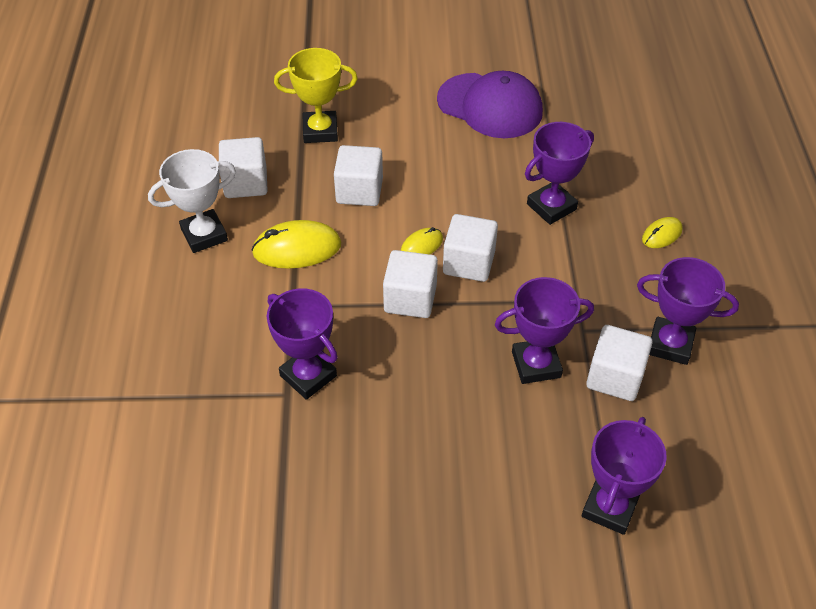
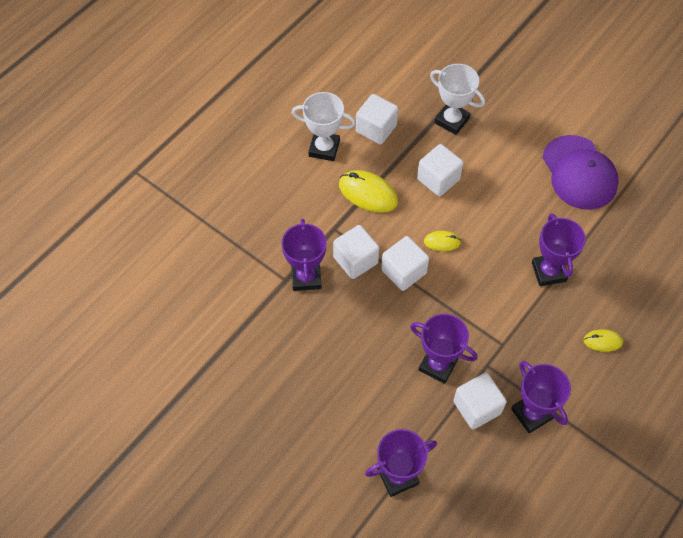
camera: 40 degrees right, 10 degrees up
(320, 131) = (451, 121): yellow trophy -> white trophy
(469, 263) = (460, 273): white cube -> white cube (355, 260)
(551, 206) = (548, 272): purple trophy -> purple trophy turned 75 degrees clockwise

